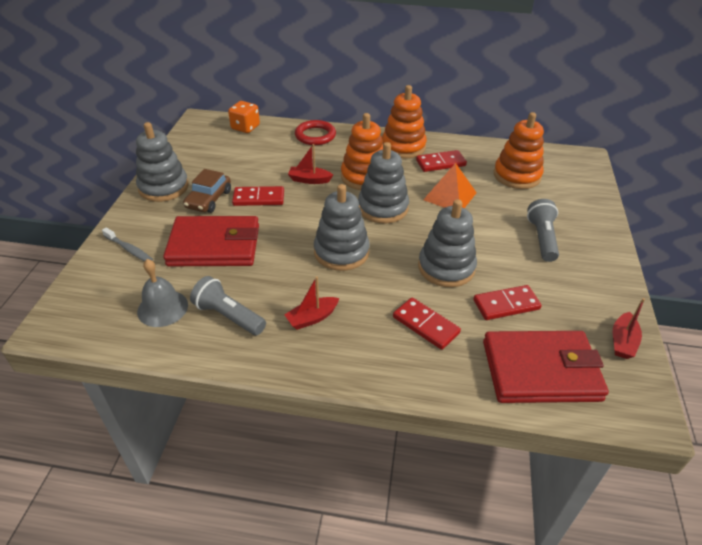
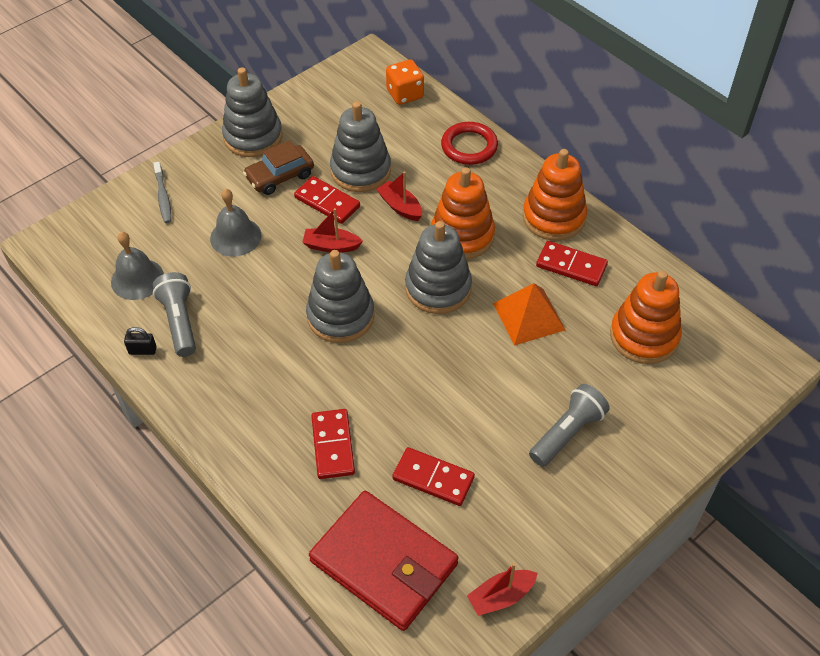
camera: 40 degrees right, 10 degrees up
(214, 245) = (235, 236): red wallet -> grey bell
(219, 350) = (142, 350): none -> black padlock
(312, 318) = (243, 370): red boat -> red boat (331, 246)
(446, 267) = (422, 399): grey stacking toy -> grey stacking toy (360, 170)

